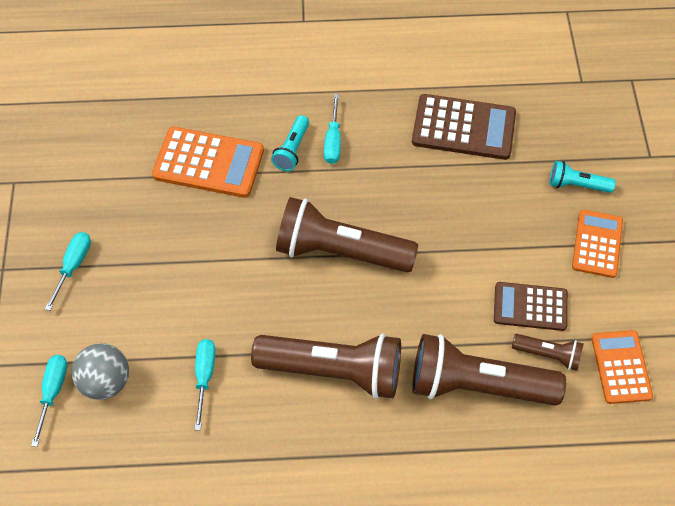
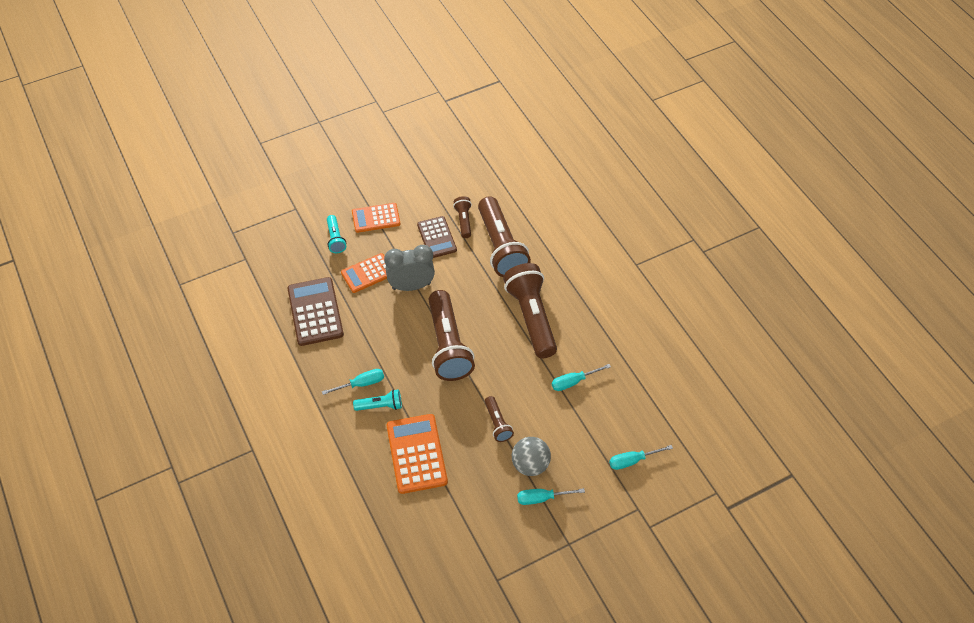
camera: 115 degrees left, 5 degrees down
(106, 381) = (608, 434): grey ball -> grey ball (530, 464)
(197, 261) = (497, 423): none -> brown flashlight
(457, 244) = (411, 286): none -> grey clock
(621, 367) = (453, 188): orange calculator -> orange calculator (367, 273)

